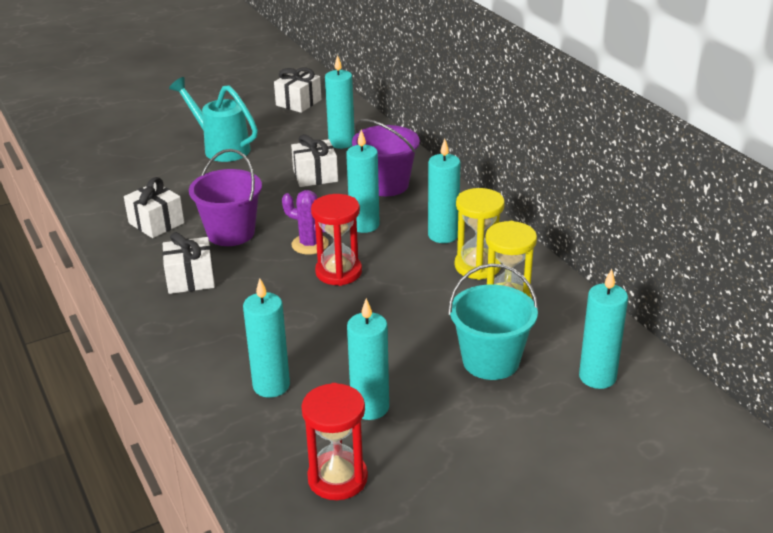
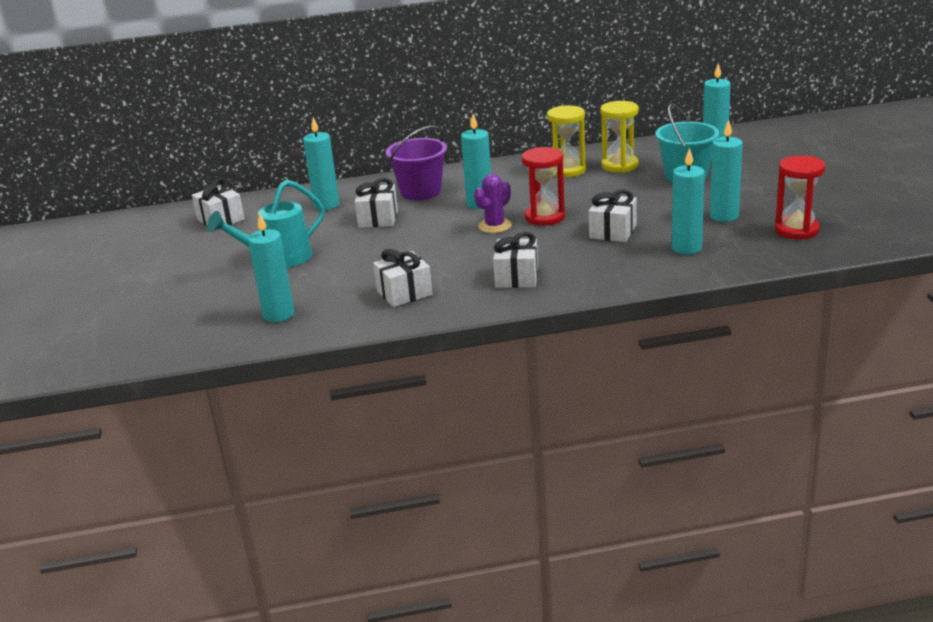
camera: 70 degrees left, 5 degrees down
(231, 233) = (451, 258): purple bucket -> none
(309, 324) = (613, 231): none -> white gift
(443, 235) = (516, 178): turquoise candle -> turquoise candle (278, 315)

